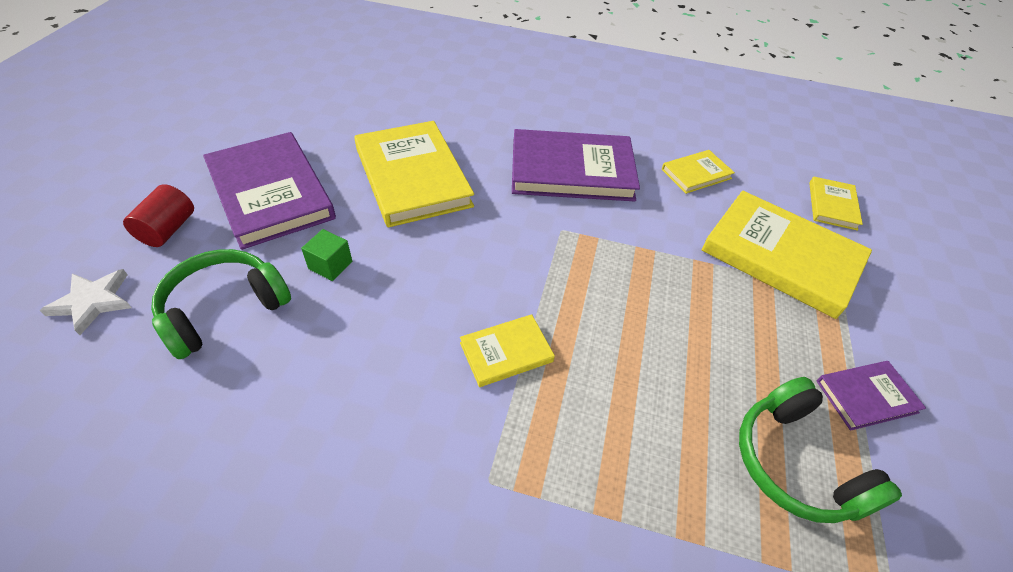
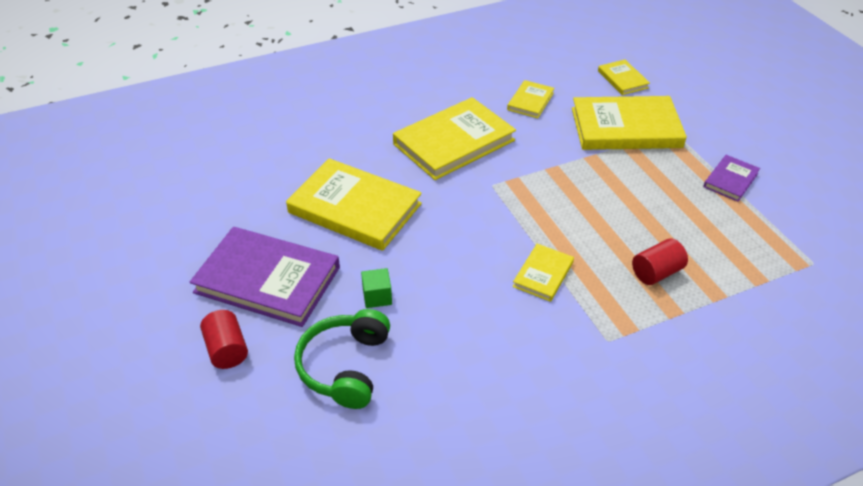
camera: 35 degrees left, 5 degrees down
(93, 301) = (245, 424): white star -> none
(571, 170) = (454, 142): purple book -> yellow book
(639, 443) = (656, 272): none -> red cylinder
(796, 463) = (730, 233): green headphones -> none

